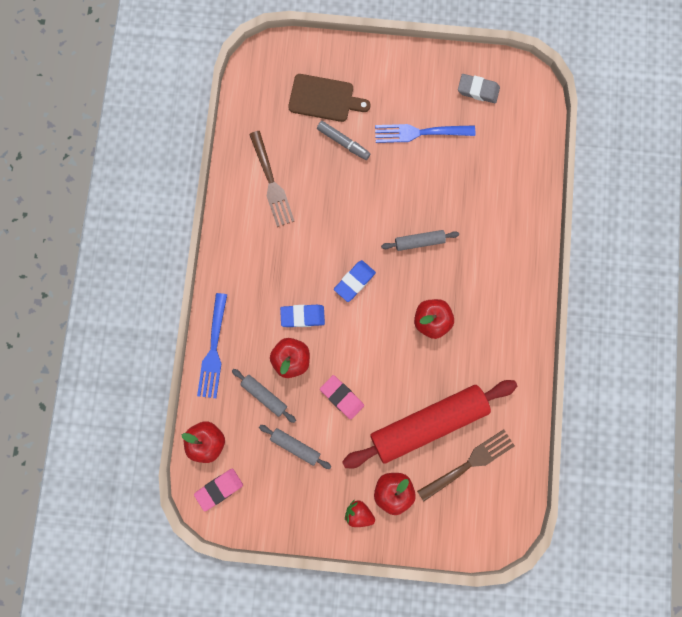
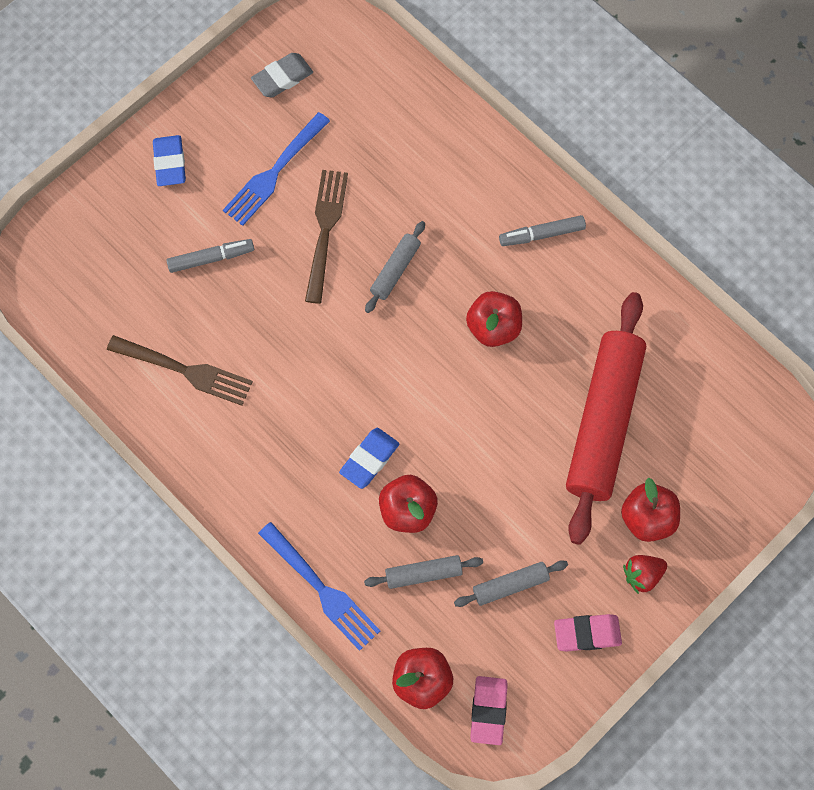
camera: 50 degrees left, 10 degrees down
(324, 99) = (142, 238): brown cutting board -> none
(342, 397) = (497, 490): pink eraser -> pink eraser (587, 633)
(354, 281) = (379, 372): blue eraser -> blue eraser (169, 163)
(468, 464) = (683, 416): brown fork -> brown fork (325, 231)
(508, 302) = (542, 234): none -> grey marker

